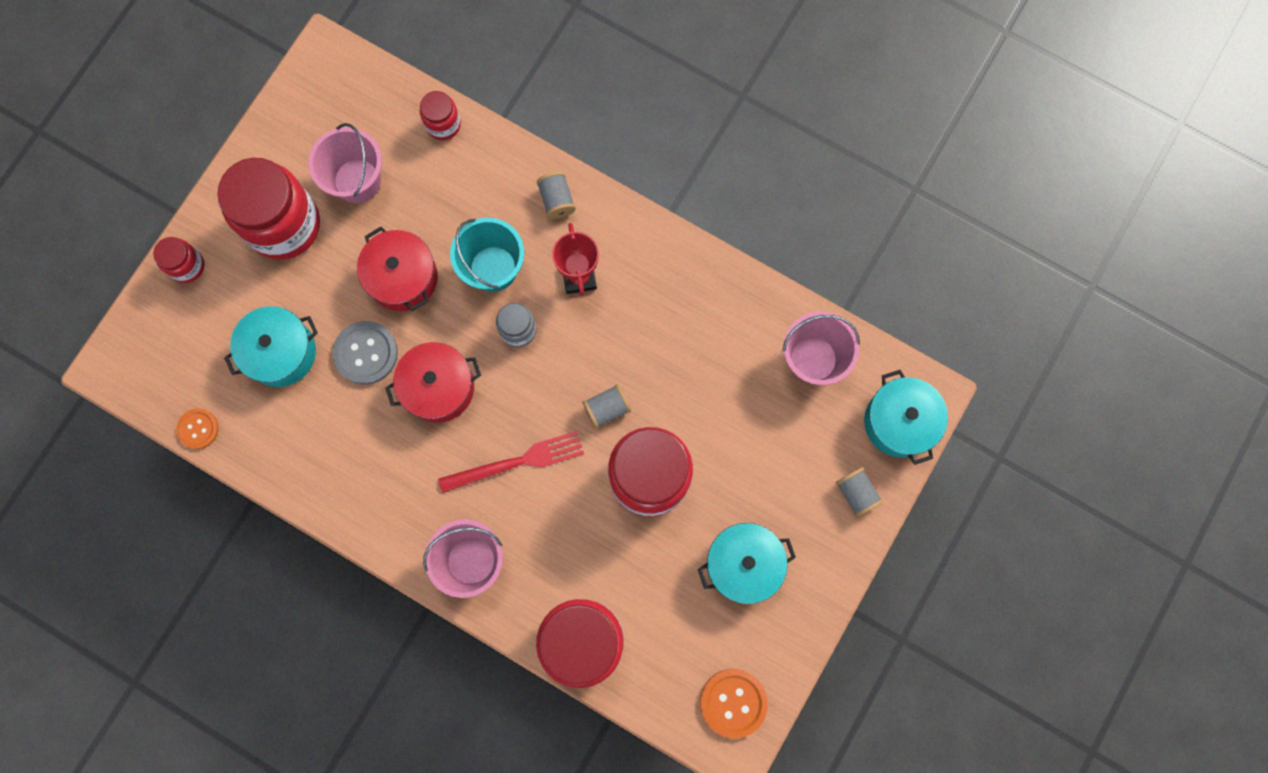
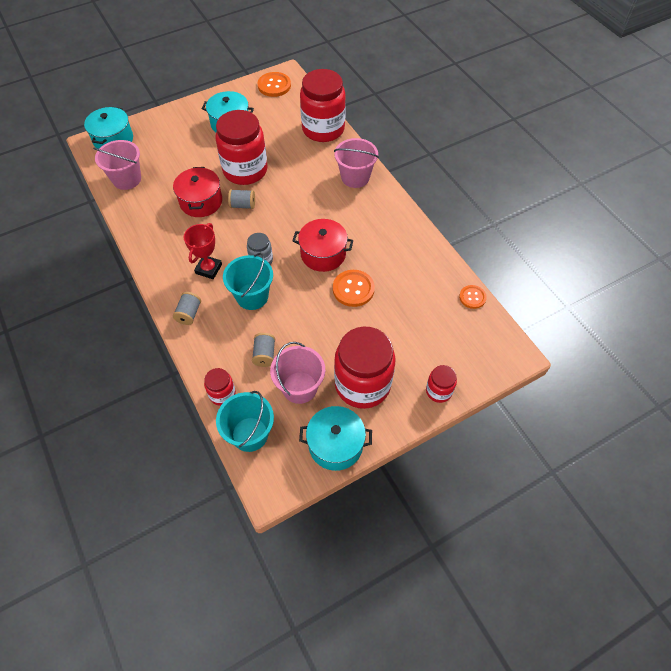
camera: 150 degrees left, 20 degrees down
(281, 352) = (403, 313): turquoise pot -> turquoise pot (335, 444)
(366, 353) = (353, 289): grey button -> orange button
(381, 98) = (250, 434): none -> turquoise bucket
(402, 277) = (307, 317): red pot -> red pot (201, 201)
(517, 462) = (305, 204): red fork -> none
(856, 493) = (158, 125): grey spool -> grey spool (264, 354)

